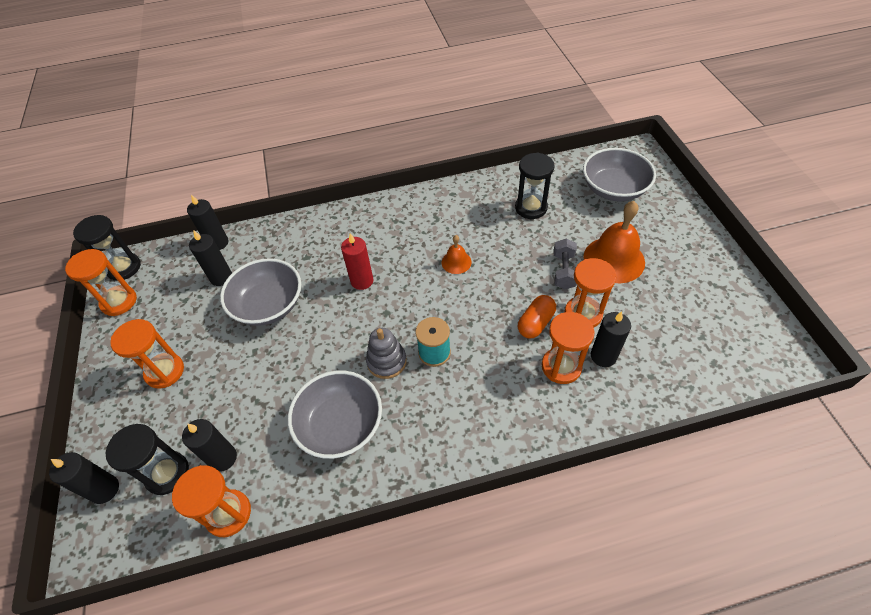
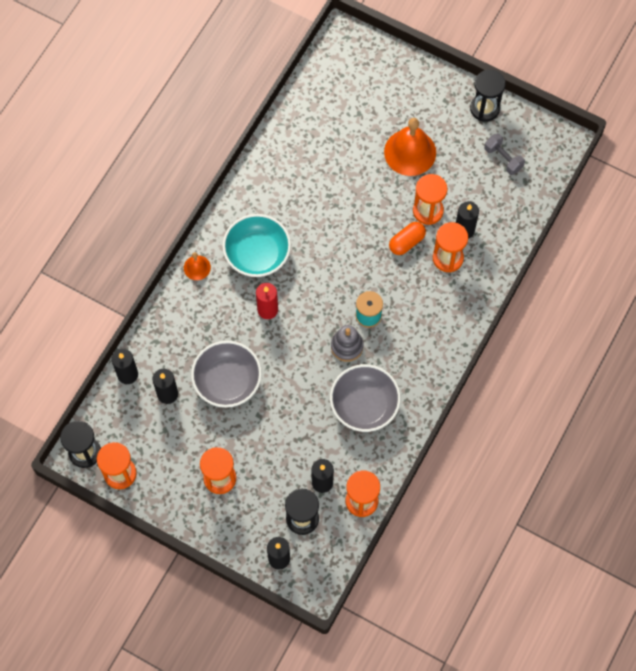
camera: 50 degrees left, 15 degrees up
(403, 238) = (257, 254): none -> turquoise bowl
(456, 262) = (313, 241): orange bell -> orange bell (197, 267)
(531, 208) = (317, 153): black hourglass -> black hourglass (484, 108)
(535, 323) = (406, 242): orange capsule -> orange capsule turned 60 degrees clockwise
(563, 271) = (388, 188): grey dumbbell -> grey dumbbell (503, 158)
(613, 189) = (357, 88): grey bowl -> none

